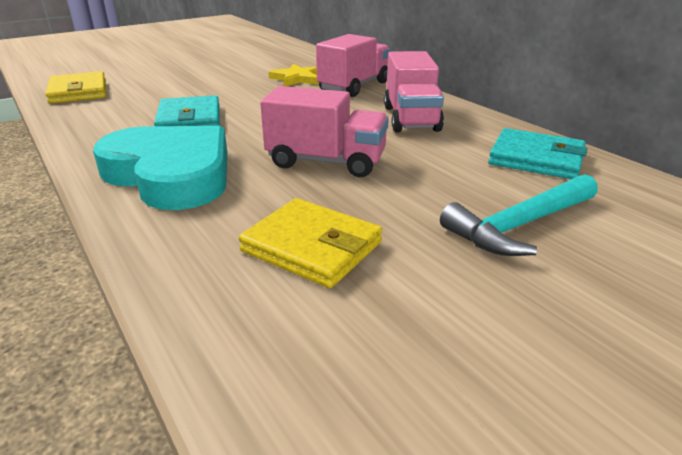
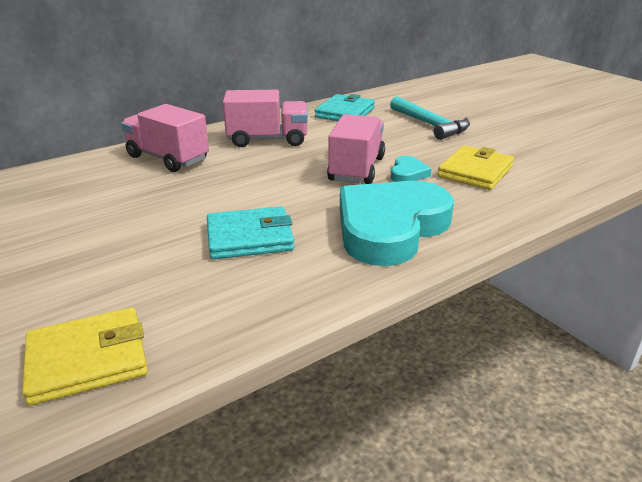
camera: 90 degrees left, 0 degrees up
(297, 78) = (120, 186): yellow star -> none
(310, 192) = (408, 173): none -> turquoise heart

